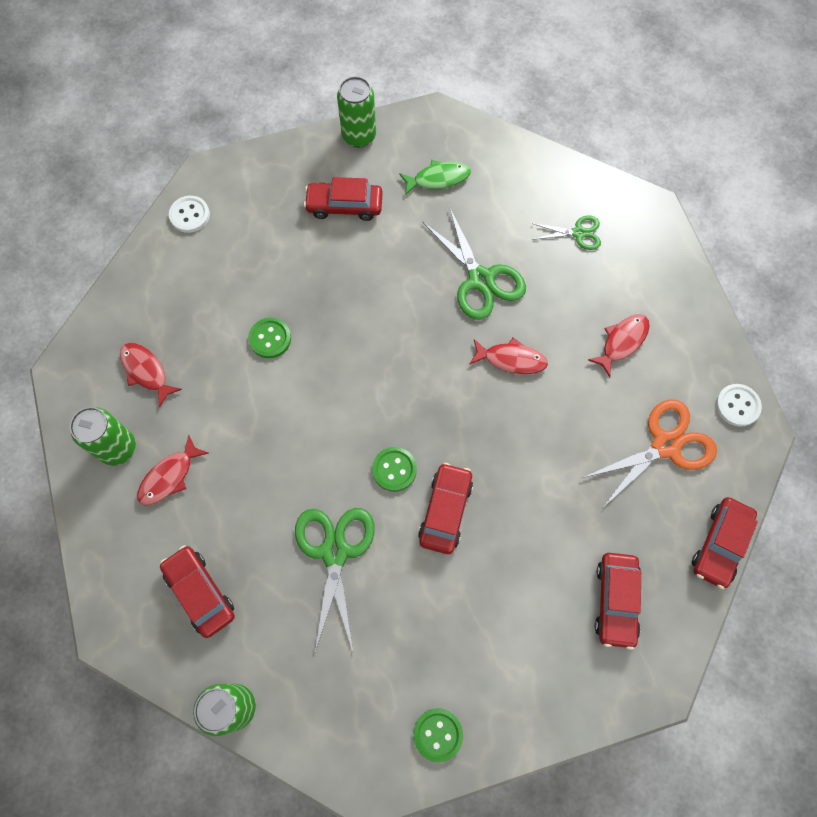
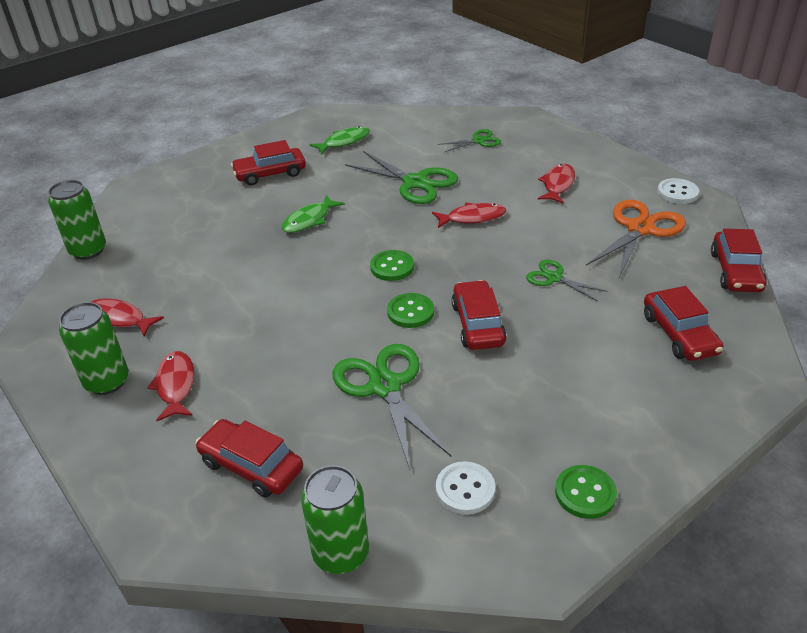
camera: 20 degrees left, 30 degrees down
(169, 476) = (175, 385): red fish -> red fish turned 150 degrees clockwise
(190, 215) = (125, 212): white button -> white button (465, 489)
(270, 338) = (240, 264): green button -> green button (392, 267)
(355, 298) = (309, 220): none -> green fish
(359, 136) = (262, 137): green can -> green can (88, 250)
(544, 480) = (554, 278): none -> green scissors

